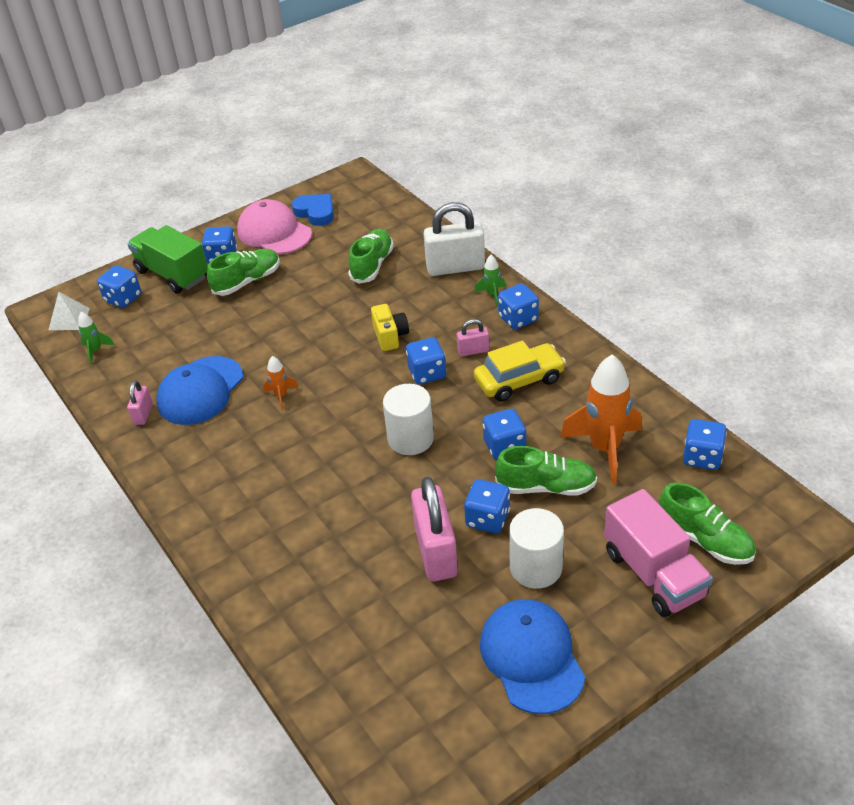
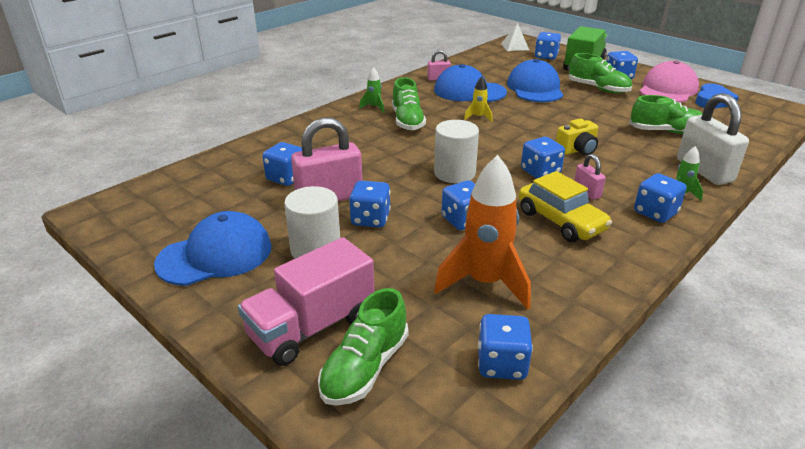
camera: 75 degrees right, 10 degrees down
(96, 351) = (490, 58): green rocket -> green rocket (374, 107)
(220, 331) = (535, 88): none -> blue cap
(281, 396) = (478, 117): orange rocket -> yellow rocket
(378, 593) = (286, 178): none -> blue dice
(546, 487) = (418, 248): green shoe -> green shoe (407, 121)

